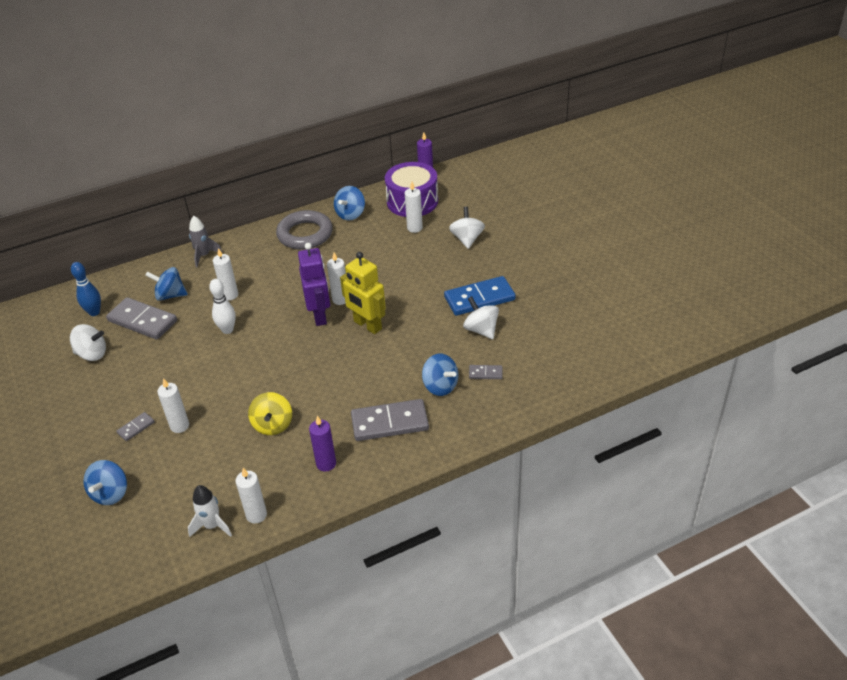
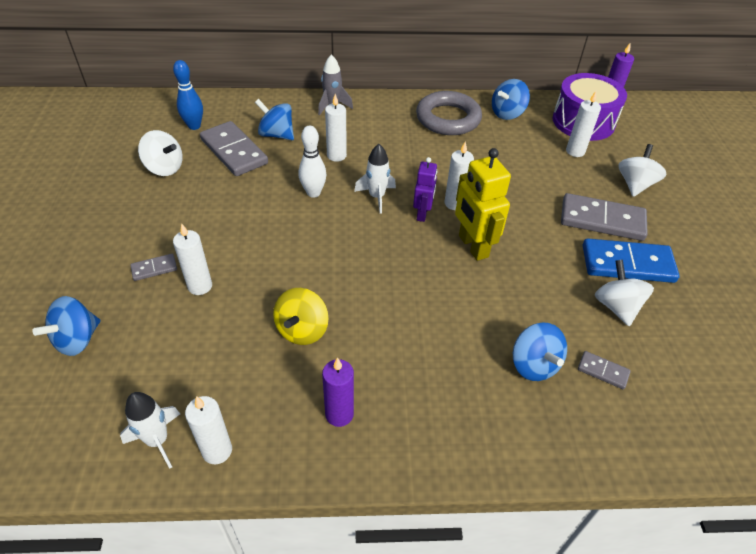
camera: 20 degrees right, 5 degrees up
(278, 315) = (376, 197): none -> white rocket
(320, 315) = (422, 214): purple robot -> purple robot, size x0.61
(389, 422) = (446, 390): grey domino -> grey domino (602, 220)

